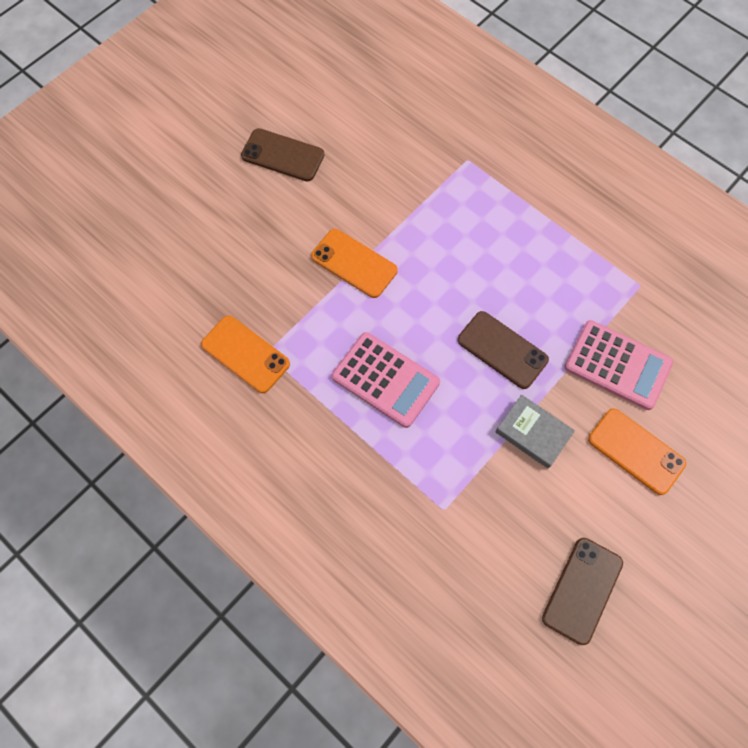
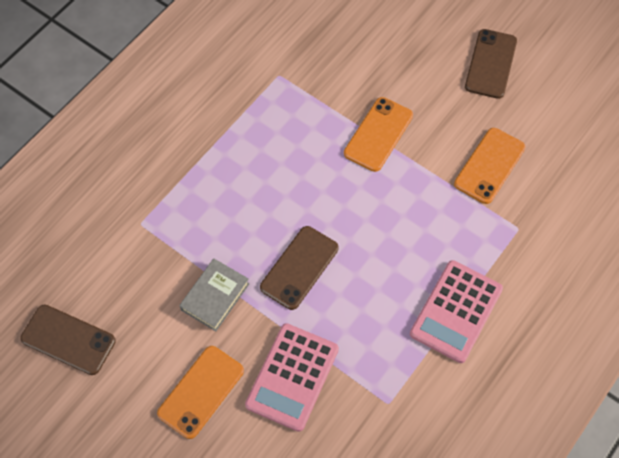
camera: 85 degrees right, 5 degrees down
(245, 354) = (276, 59): orange phone -> orange phone (489, 166)
(385, 380) = (260, 169): pink calculator -> pink calculator (456, 311)

